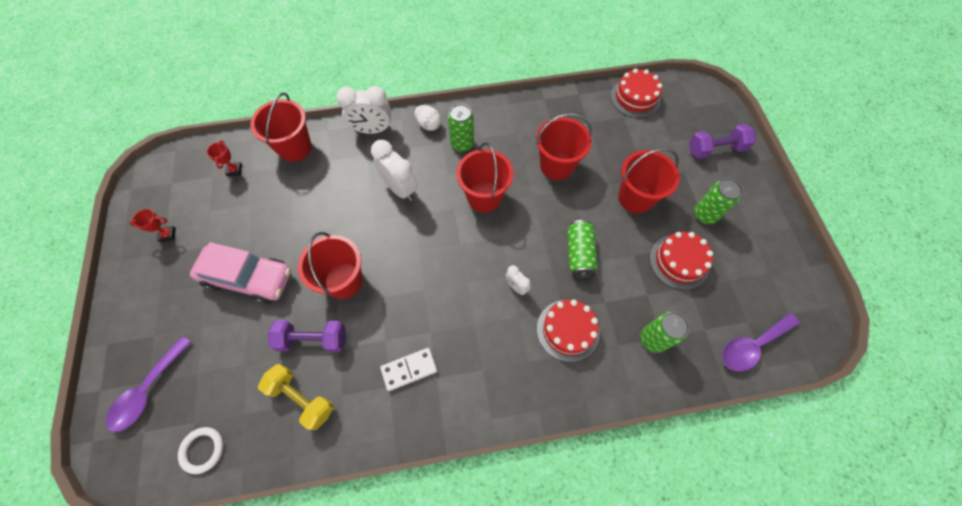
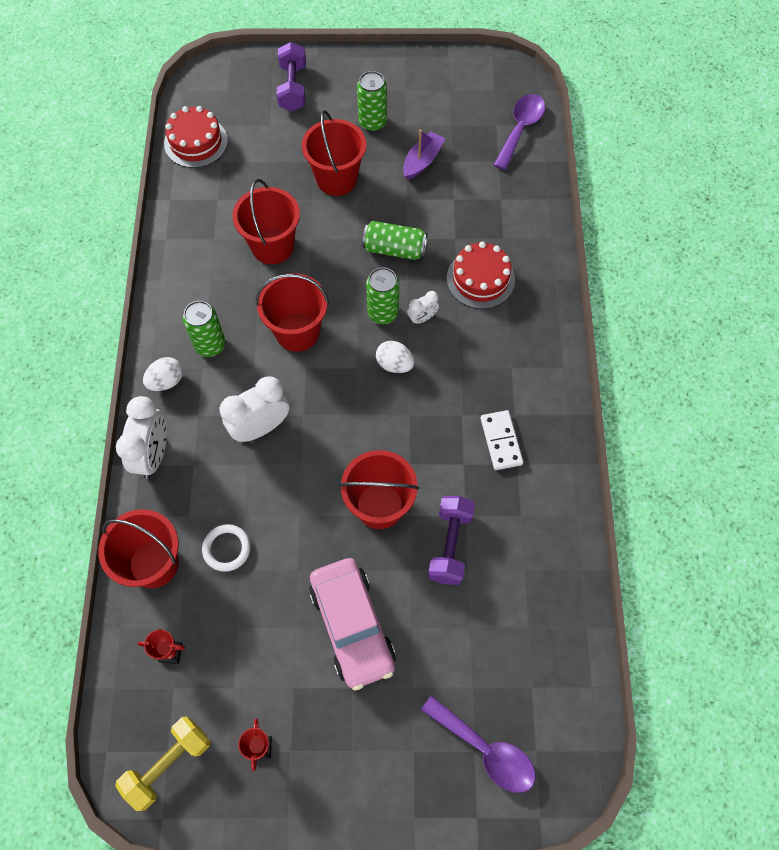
camera: 80 degrees left, 0 degrees up
(202, 450) = (564, 674): white ring -> white ring (227, 548)
(249, 277) = (352, 626): pink car -> pink car turned 135 degrees clockwise
(302, 398) = (518, 559): yellow dumbbell -> yellow dumbbell (168, 764)
(468, 271) = (394, 364): none -> white egg
(653, 339) = (502, 207): green can -> green can (383, 313)
(679, 261) = (422, 161): red cake -> purple boat
(751, 345) = (520, 129): purple spoon -> purple spoon turned 135 degrees counterclockwise

